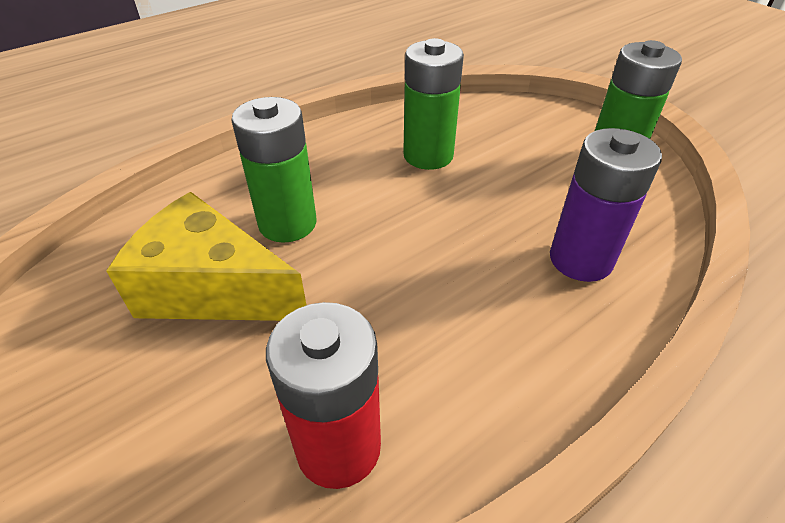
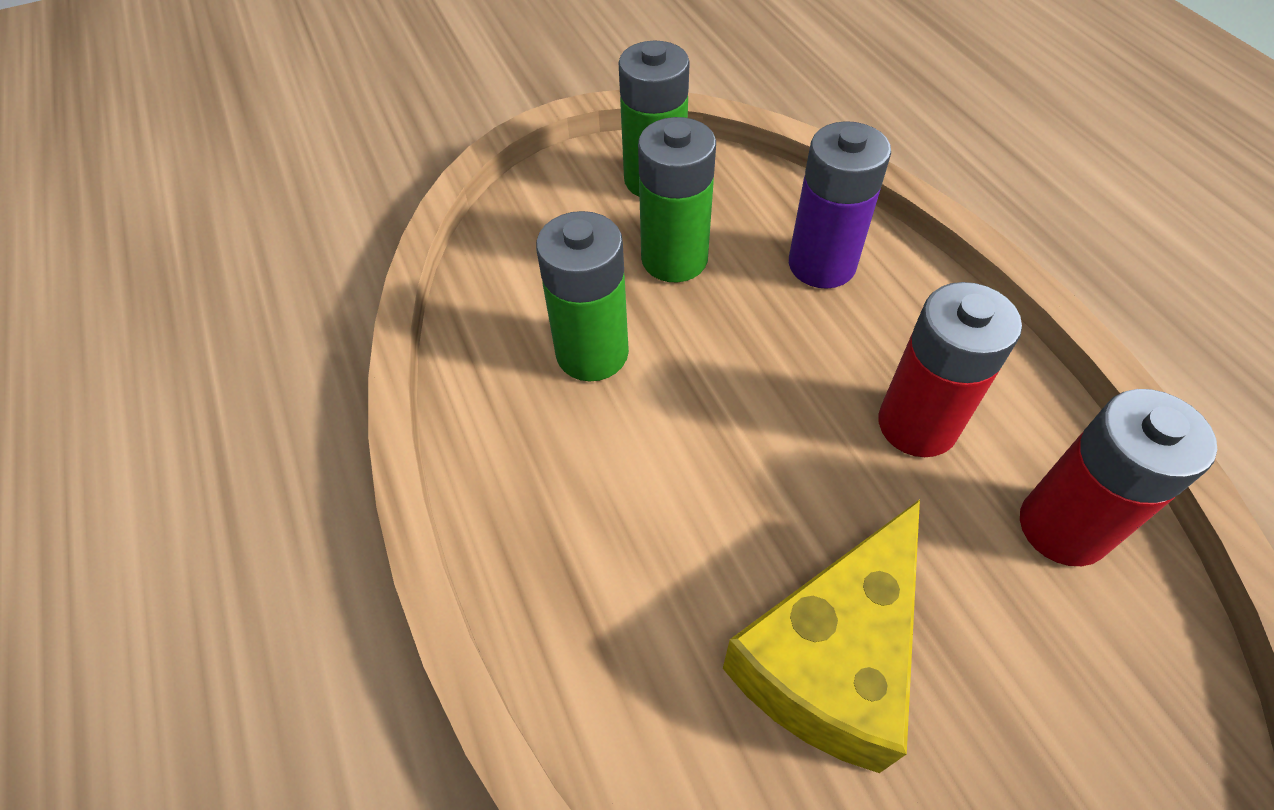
camera: 75 degrees left, 10 degrees up
(287, 223) = (706, 550): green battery -> green battery (674, 259)
(424, 332) = (917, 424): none -> red battery

